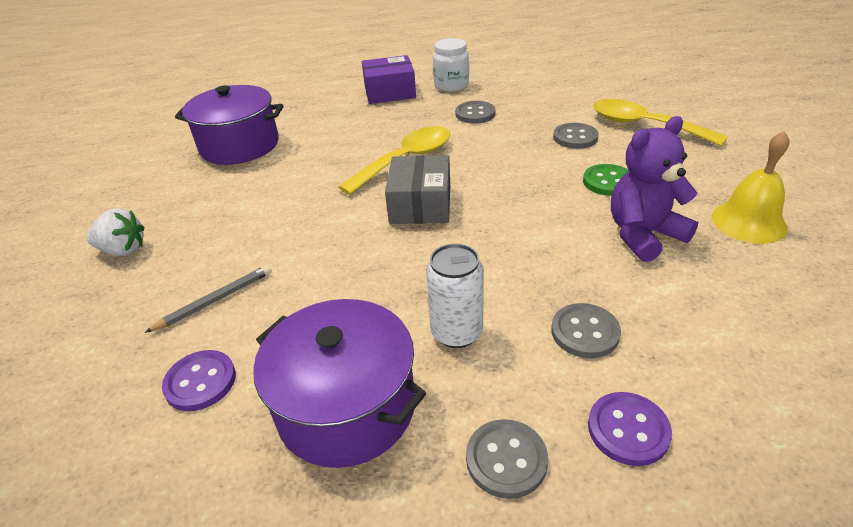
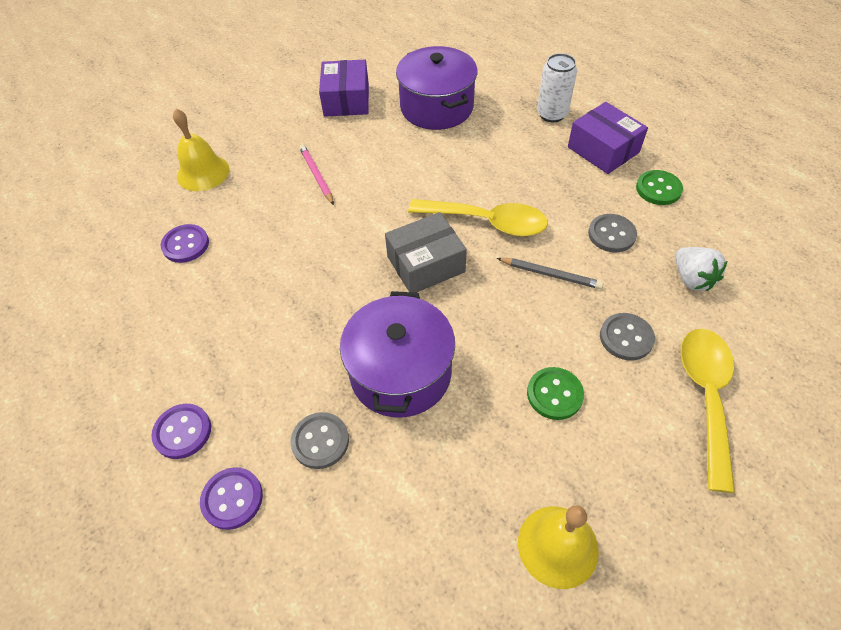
camera: 60 degrees right, 15 degrees up
(96, 333) = (203, 172): none -> yellow bell
(123, 250) = (279, 132): white strawberry -> white strawberry (692, 279)
(150, 191) = (346, 100): none -> purple box
(215, 300) = (254, 208): grey pencil -> grey pencil (550, 275)
(228, 240) = (317, 175): none -> pink pencil
(346, 407) = (193, 327): purple pot -> purple pot (400, 373)
(451, 85) = (658, 189): white jar -> green button
(456, 332) = (283, 357): white can -> white can (552, 114)
(506, 459) = (182, 432): grey button -> purple button
(643, 235) = (477, 450): purple teddy bear -> none

